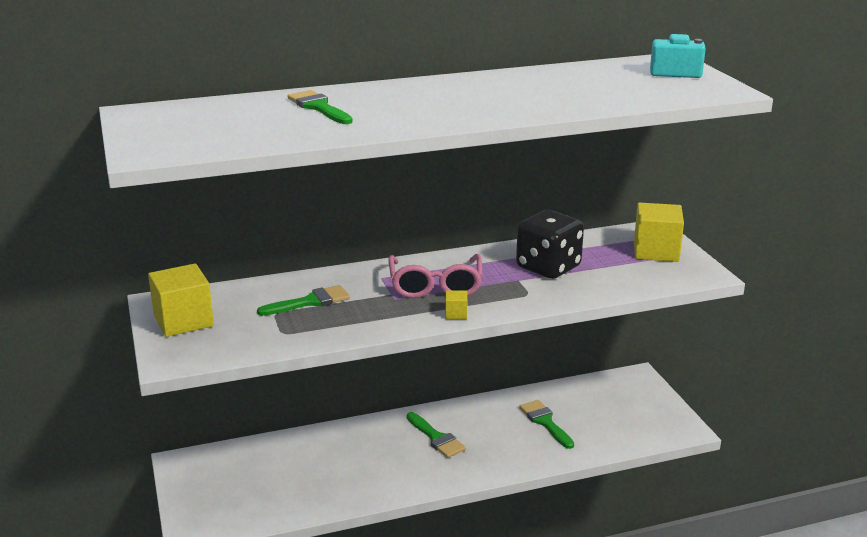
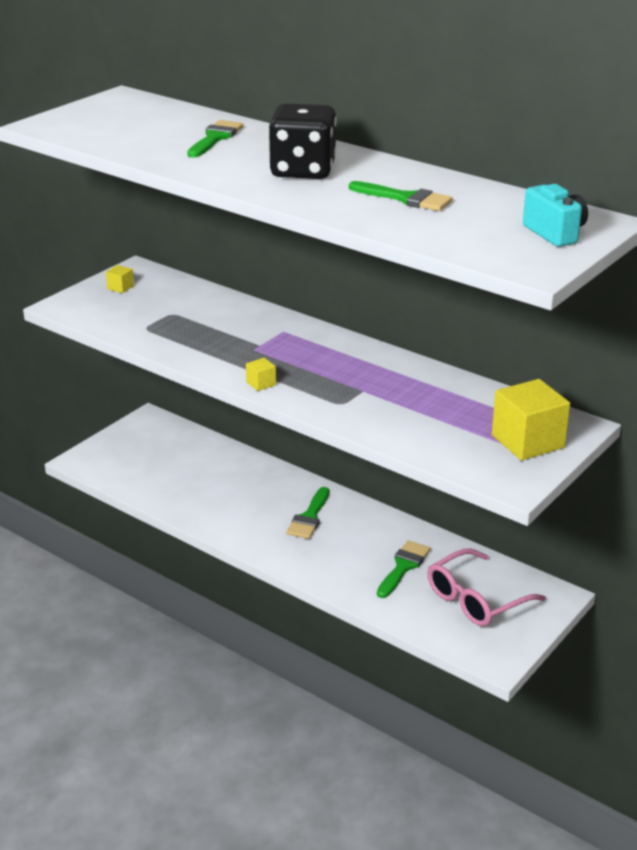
camera: 55 degrees right, 5 degrees up
(183, 321) = (120, 287): yellow cube -> yellow cube, size x0.45
(310, 302) = (205, 319): green brush -> green brush (406, 198)
(435, 285) = (300, 358): pink glasses -> pink glasses (476, 599)
(548, 267) = (408, 396): black dice -> black dice (303, 171)

